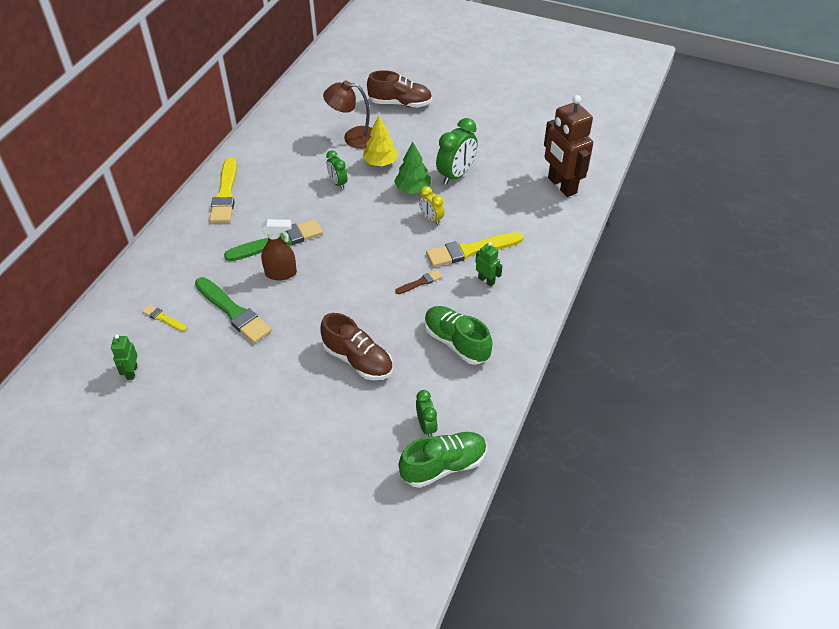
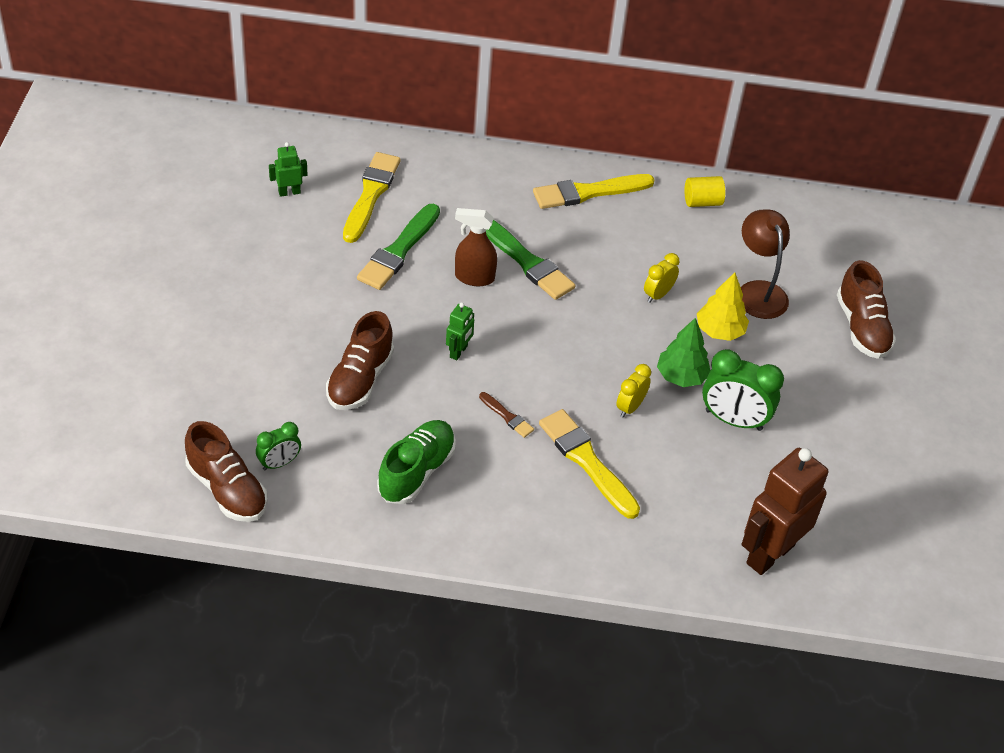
camera: 70 degrees right, 0 degrees up
(163, 318) = (371, 195): yellow brush -> yellow brush, size x2.04
(262, 142) = (702, 202): none -> yellow cylinder
(281, 273) = (474, 277): brown spray bottle -> brown spray bottle turned 120 degrees clockwise
(338, 183) = (658, 295): green clock -> yellow clock
(443, 466) = (227, 489): green shoe -> brown shoe
(486, 280) = (536, 487): green robot -> green robot (459, 352)

